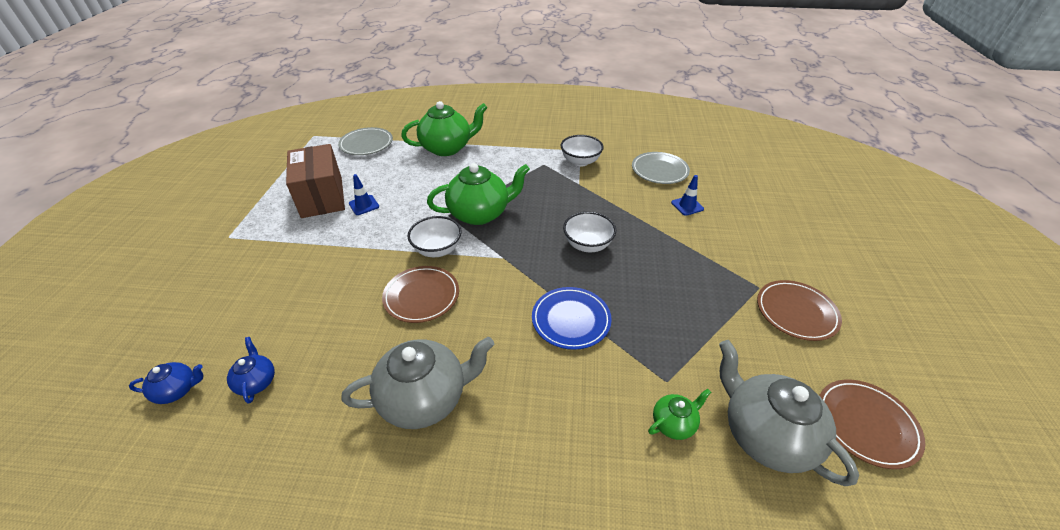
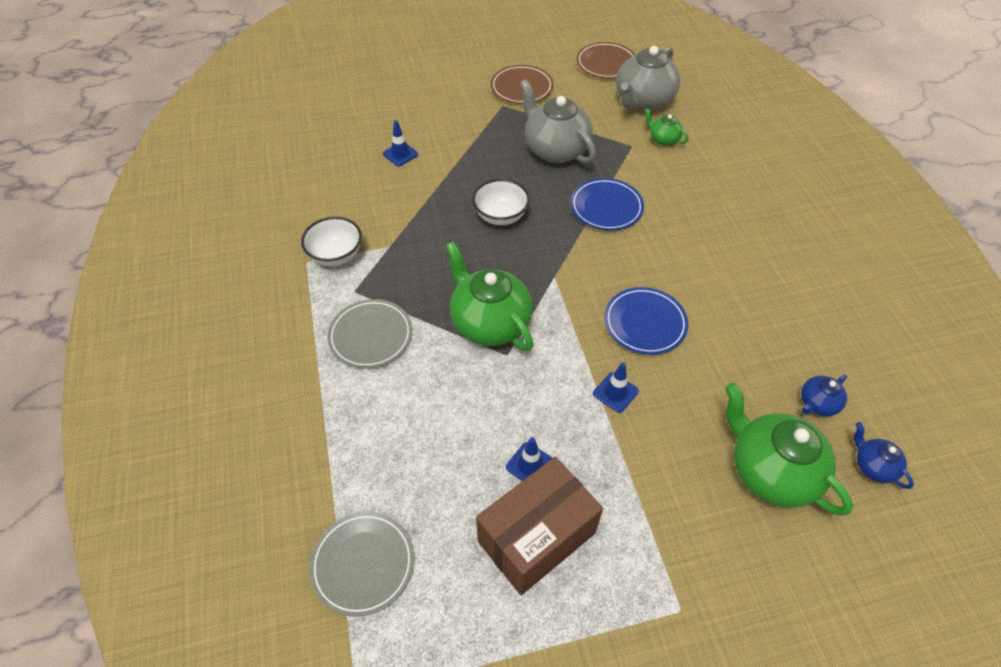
camera: 110 degrees left, 10 degrees up
(377, 257) = (615, 392): none -> blue traffic cone
(421, 296) = (645, 323): brown plate -> blue plate
(425, 398) = (741, 274): grey teapot -> grey teapot (555, 149)
(437, 250) = (572, 339): white bowl -> none
(447, 148) = (342, 425): green teapot -> green teapot (770, 471)
(659, 170) = (335, 181): grey plate -> grey plate (371, 336)

